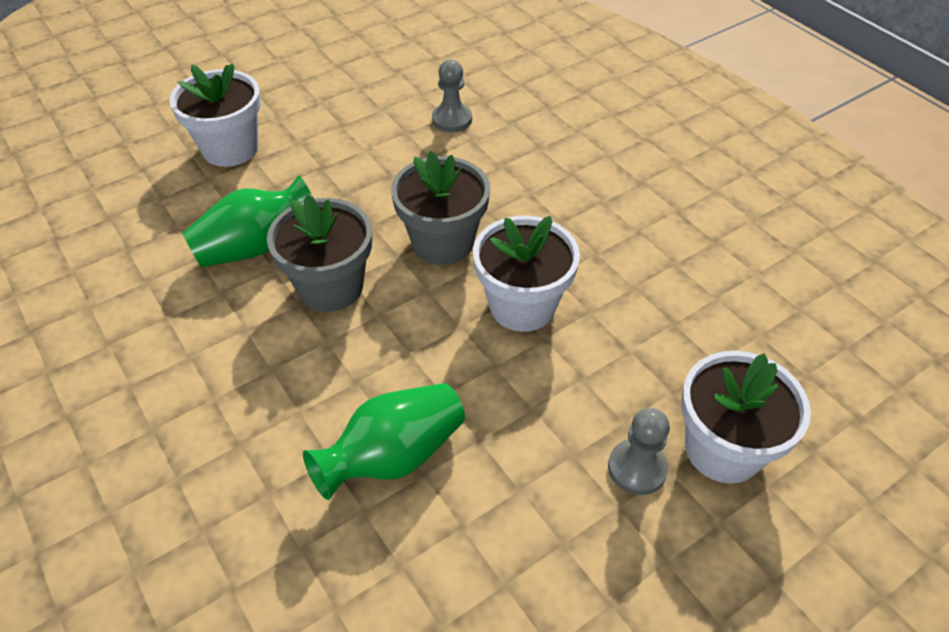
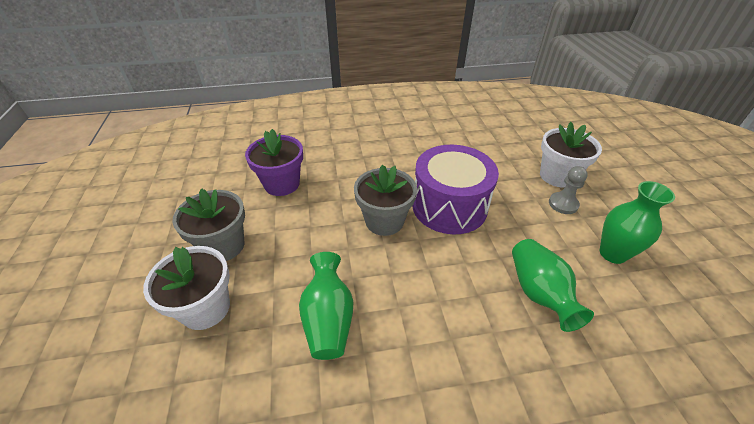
camera: 65 degrees left, 5 degrees down
(330, 287) = (393, 285): grey flower pot -> grey flower pot (223, 246)
(452, 120) = (282, 184): grey pawn -> purple flower pot
(522, 306) = (449, 206): white flower pot -> purple drum
(542, 562) = (612, 253): none -> green vase

